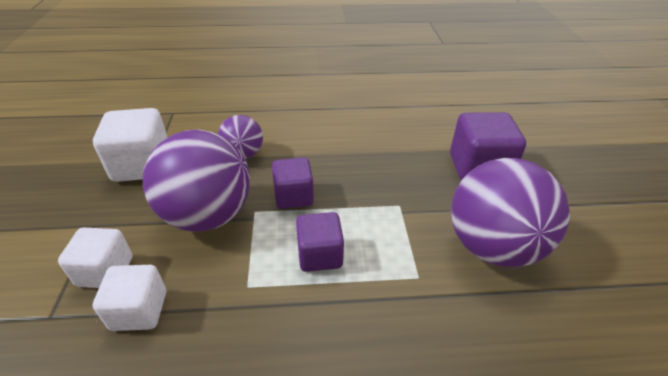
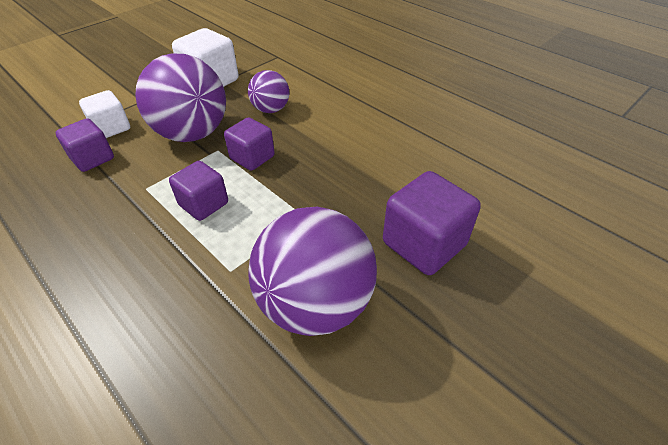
camera: 50 degrees right, 5 degrees up
(139, 310) = (92, 158): white cube -> purple cube

